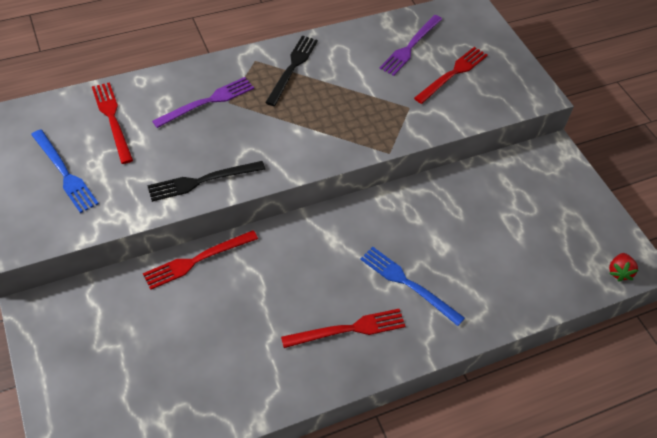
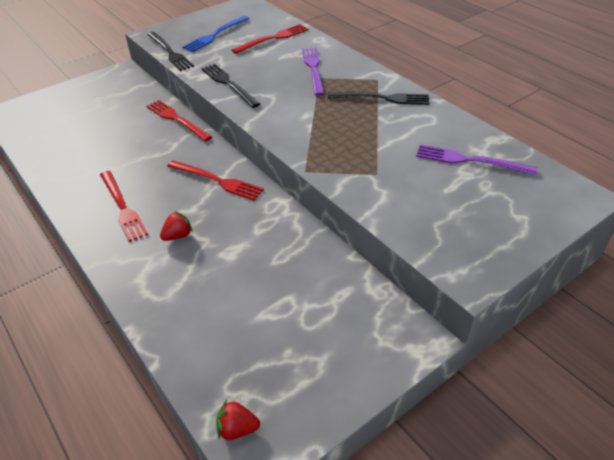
camera: 80 degrees right, 10 degrees down
(85, 228) = (170, 52): none -> black fork
(207, 102) = (313, 69): purple fork -> purple fork turned 135 degrees counterclockwise
(408, 284) = (178, 236): blue fork -> red strawberry
(453, 74) = (451, 197): red fork -> red fork (217, 181)

